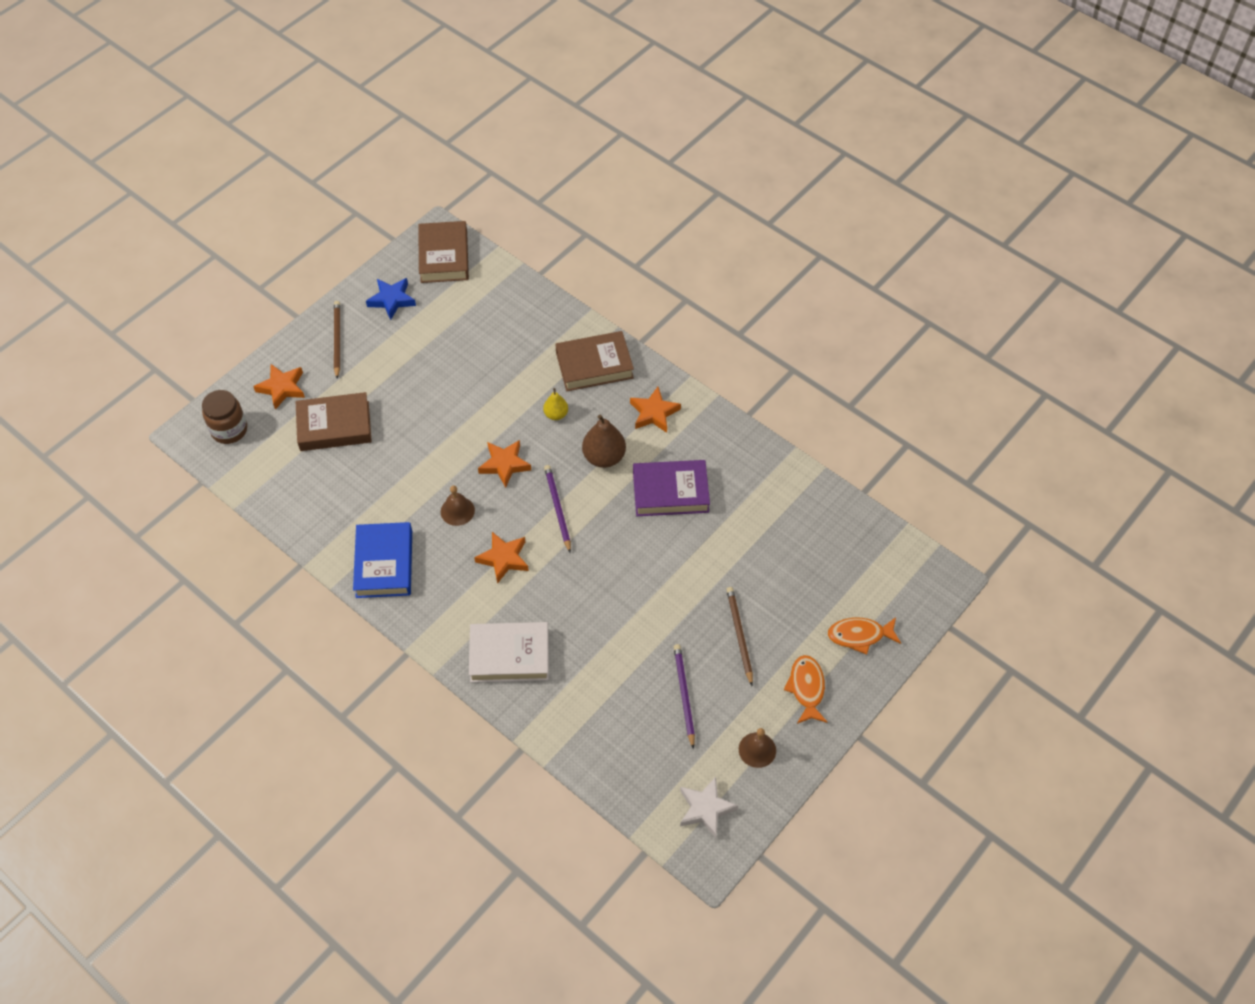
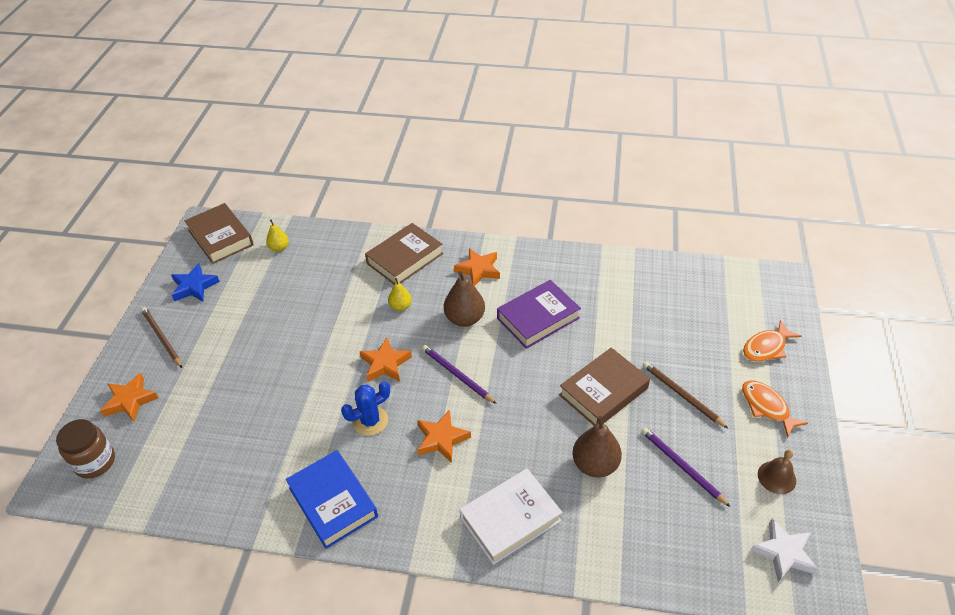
camera: 30 degrees left, 10 degrees down
(334, 426) = (204, 408): brown book -> brown book (603, 391)
(457, 511) = (370, 421): brown bell -> blue cactus
(489, 295) = (279, 248): none -> yellow pear
(612, 651) = (595, 464): none -> brown pear

